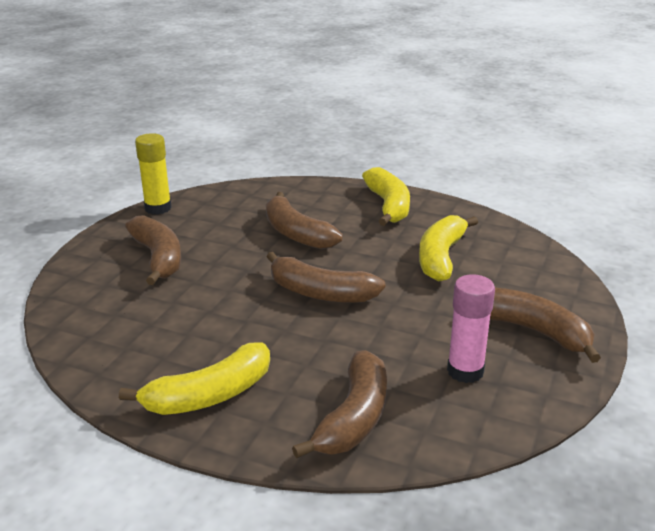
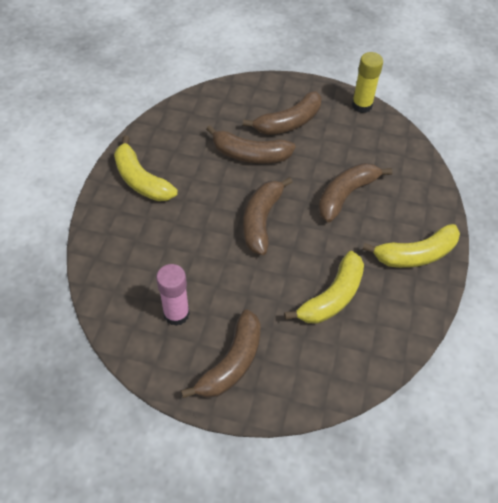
camera: 80 degrees right, 25 degrees up
(354, 418) = (124, 253): brown banana -> brown banana (250, 155)
(441, 257) = (332, 297): yellow banana -> yellow banana turned 120 degrees clockwise

